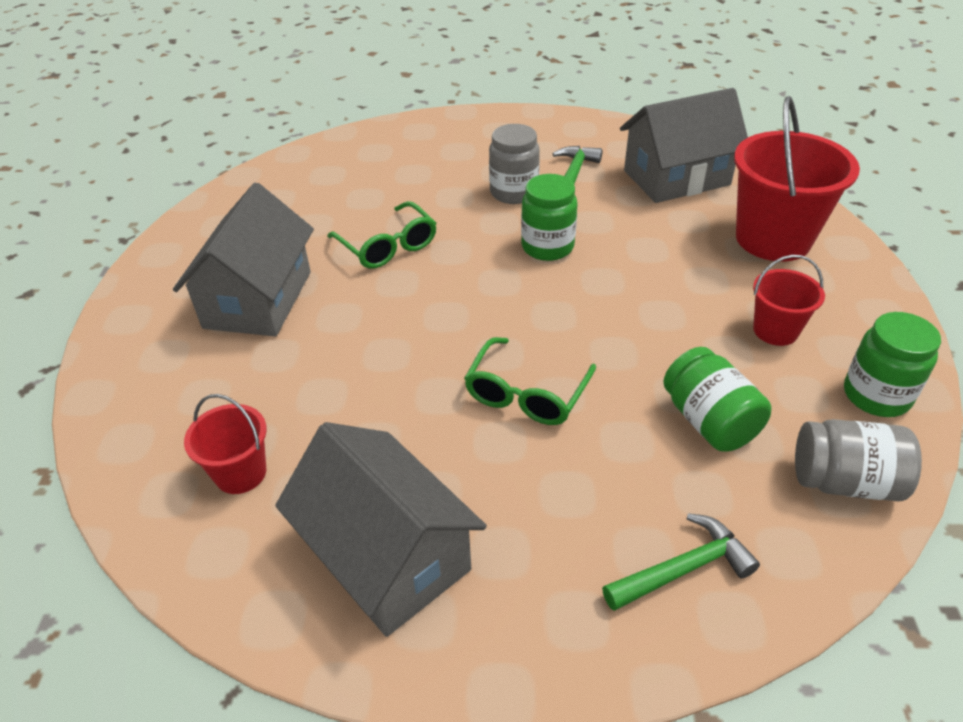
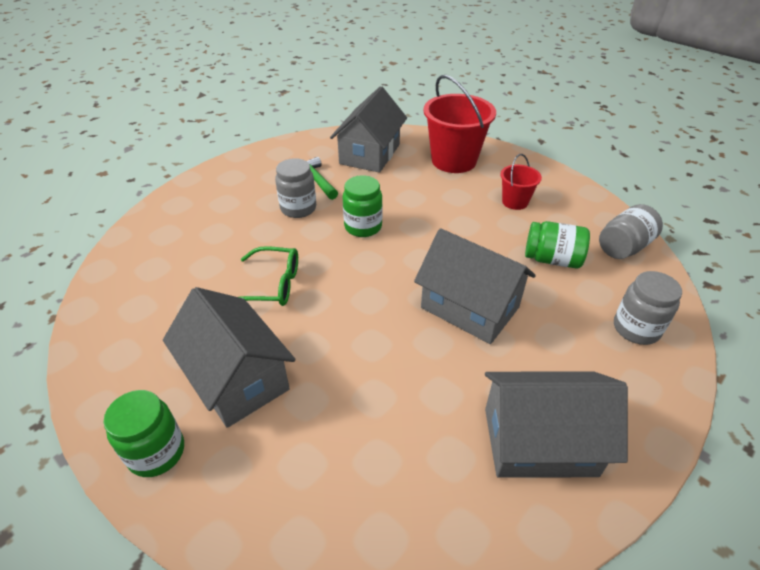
camera: 50 degrees left, 0 degrees up
(240, 473) = (402, 482): red bucket -> none
(526, 394) = (470, 307): green glasses -> grey house
(683, 569) = (636, 329): green hammer -> grey jar
(876, 395) = (583, 205): green jar -> green jar (157, 452)

